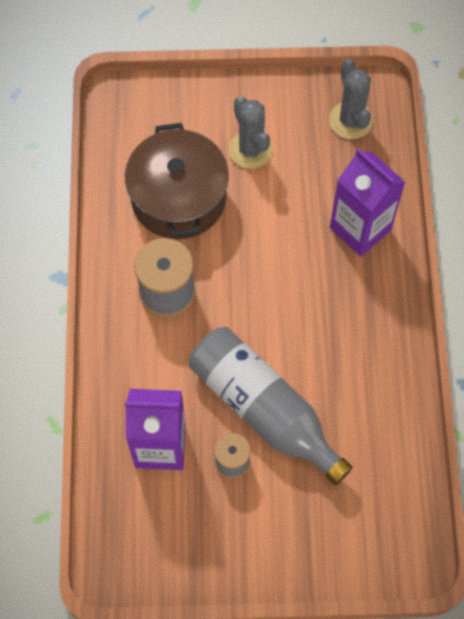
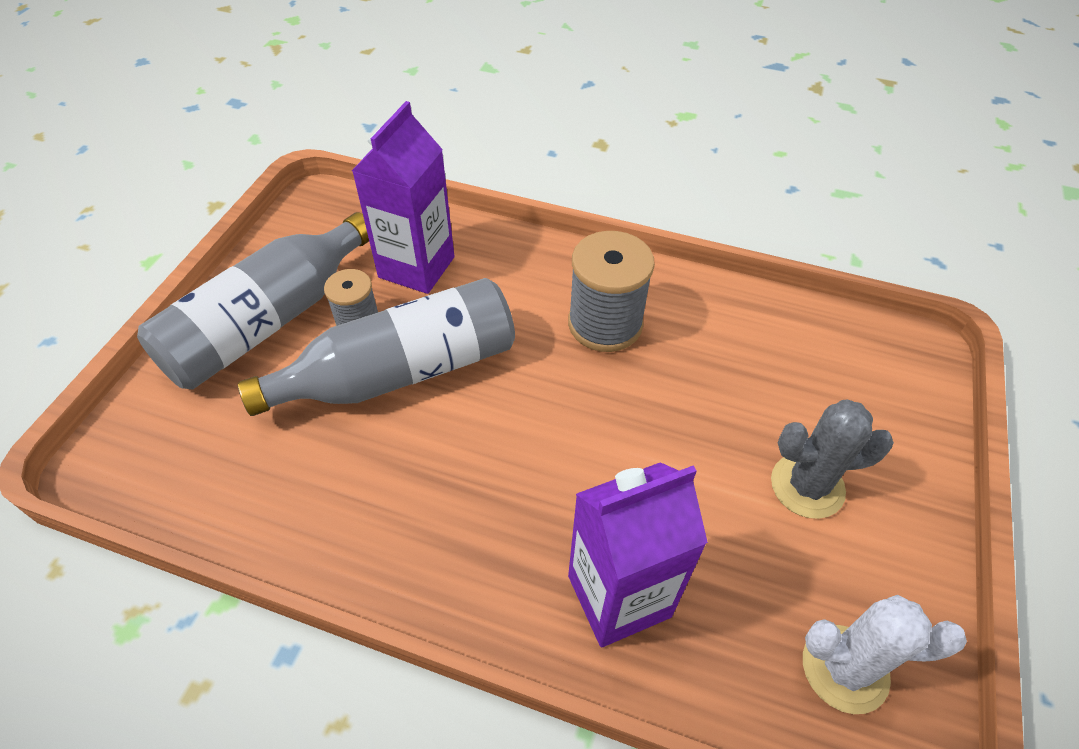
camera: 110 degrees right, 15 degrees down
(178, 198) = (741, 373): brown pot -> none
(257, 527) = (269, 321): none -> grey bottle
(350, 120) = (844, 669): grey cactus -> white cactus

